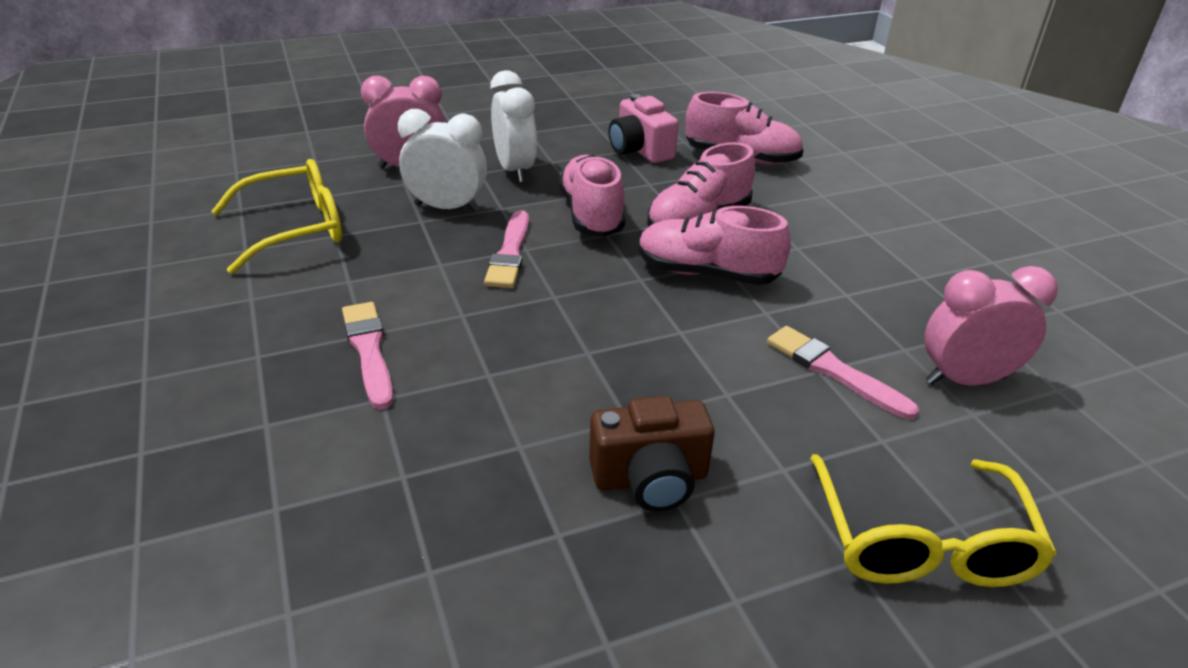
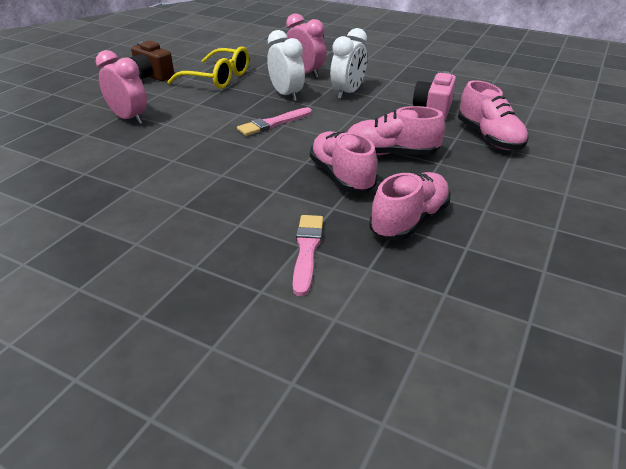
camera: 50 degrees right, 0 degrees up
(369, 351) = (155, 130): pink brush -> none
(591, 215) = (342, 126): pink shoe -> pink shoe (409, 221)
(650, 479) = (144, 230): brown camera -> brown camera (151, 76)
(921, 540) = (183, 335): yellow glasses -> none
(965, 380) = (369, 304): pink clock -> pink clock (129, 118)

